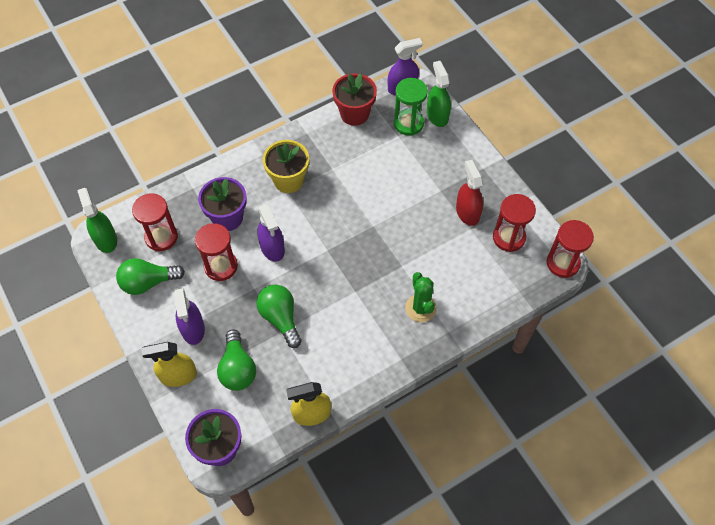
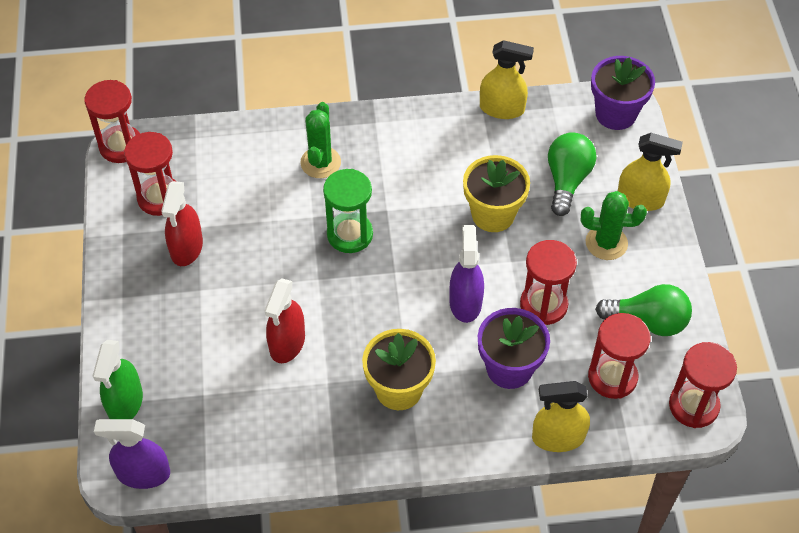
camera: 155 degrees left, 5 degrees down
(105, 239) = (693, 406): green spray bottle -> red hourglass
(183, 190) = (558, 437): none -> yellow spray bottle
(193, 329) = (606, 243): purple spray bottle -> green cactus
(280, 318) = (493, 214): green light bulb -> yellow flower pot
(354, 114) = (244, 458): red flower pot -> none
(368, 180) = (287, 343): none -> red spray bottle
(408, 123) = (175, 407): green hourglass -> green hourglass (350, 234)

